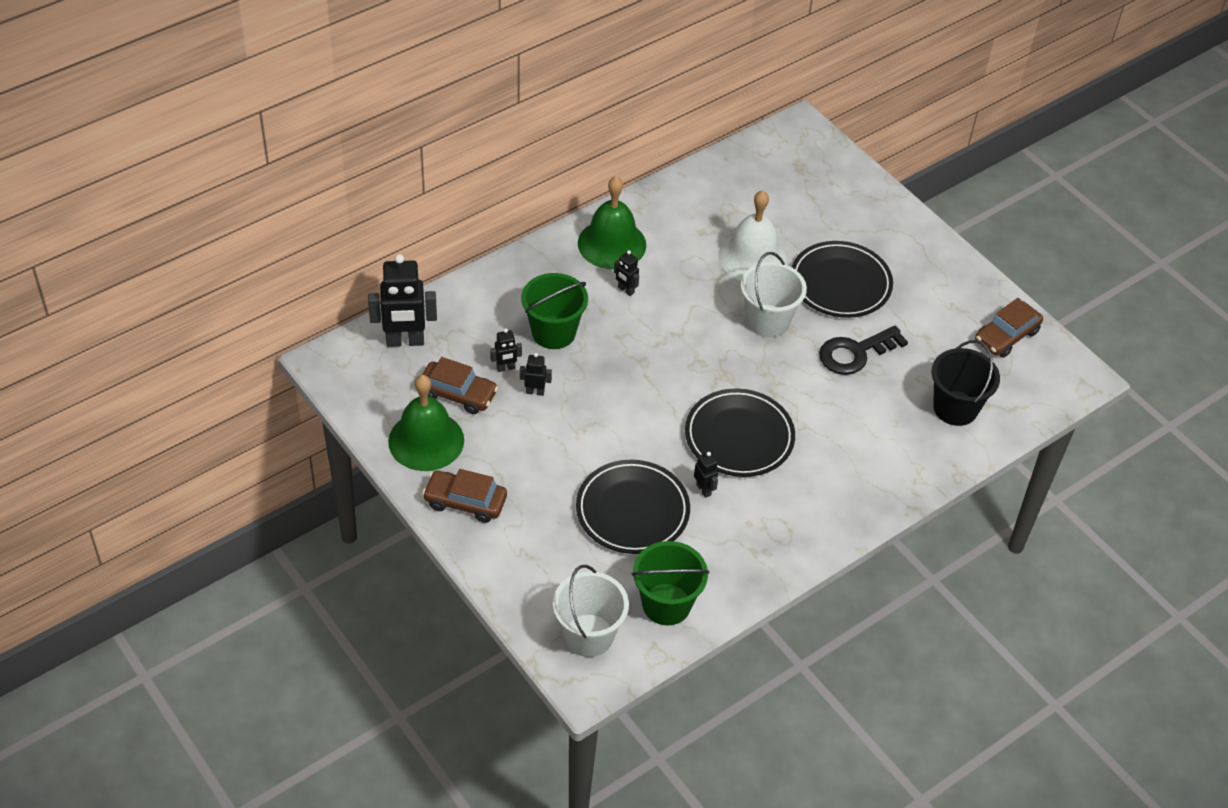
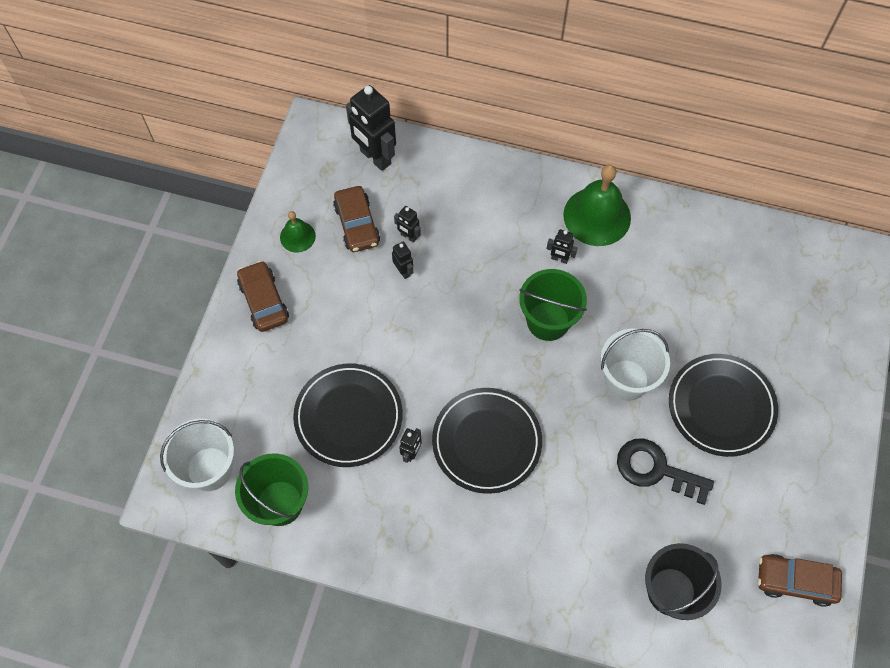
camera: 55 degrees right, 15 degrees up
(426, 440) = (297, 236): green bell -> green bell, size x0.52
(553, 332) = (471, 242): green bucket -> green bucket (548, 321)
(626, 290) = (559, 259): black robot -> black robot turned 75 degrees counterclockwise
(752, 257) = (683, 322): white bell -> none

